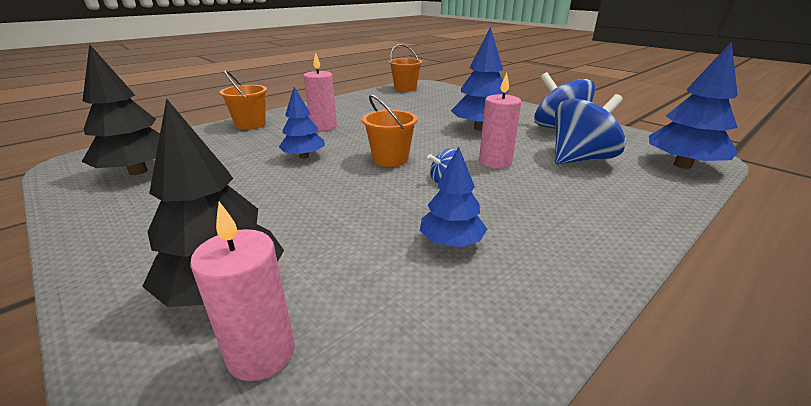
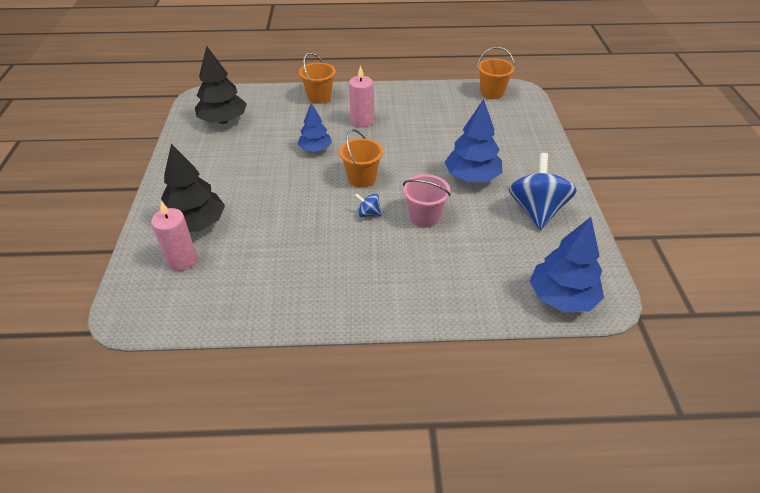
camera: 40 degrees right, 15 degrees up
(451, 242) = (309, 257): blue tree -> none
(495, 162) = (424, 217): pink candle -> pink bucket
(580, 159) = (491, 247): blue spinning top -> none

